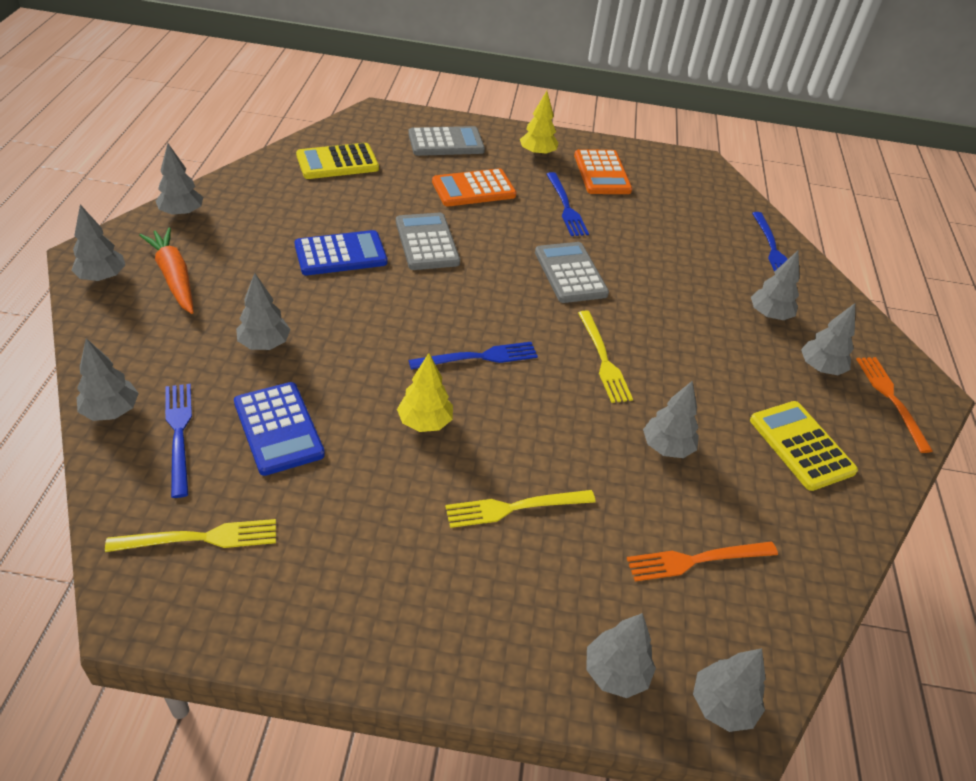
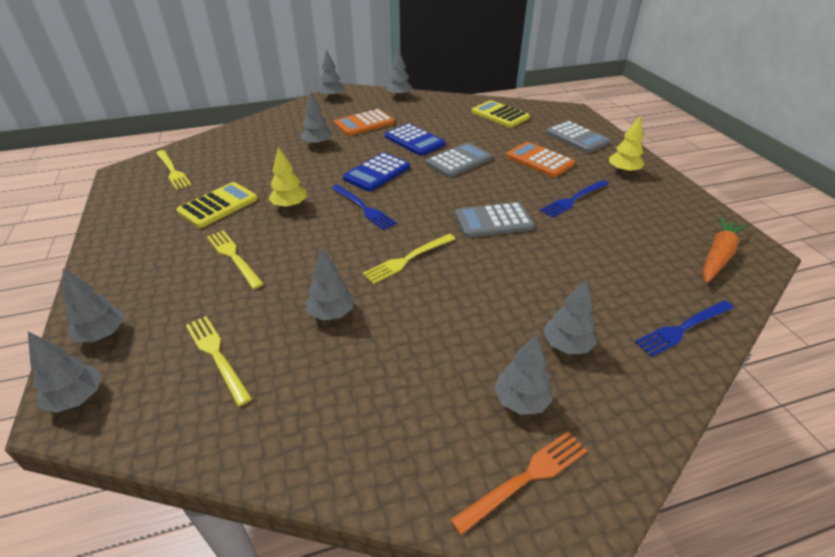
camera: 70 degrees right, 5 degrees down
(111, 411) = (243, 127): grey tree -> none
(174, 277) = (348, 110): orange carrot -> orange carrot (718, 256)
(179, 434) = (238, 145): blue fork -> none
(278, 428) = (256, 166): blue calculator -> blue calculator (377, 173)
(570, 273) = (493, 221): grey calculator -> grey calculator turned 150 degrees counterclockwise
(602, 173) = (646, 204): orange calculator -> orange calculator (364, 123)
(696, 560) = (217, 355): orange fork -> yellow fork
(801, 445) = (390, 403): yellow calculator -> yellow calculator (218, 205)

